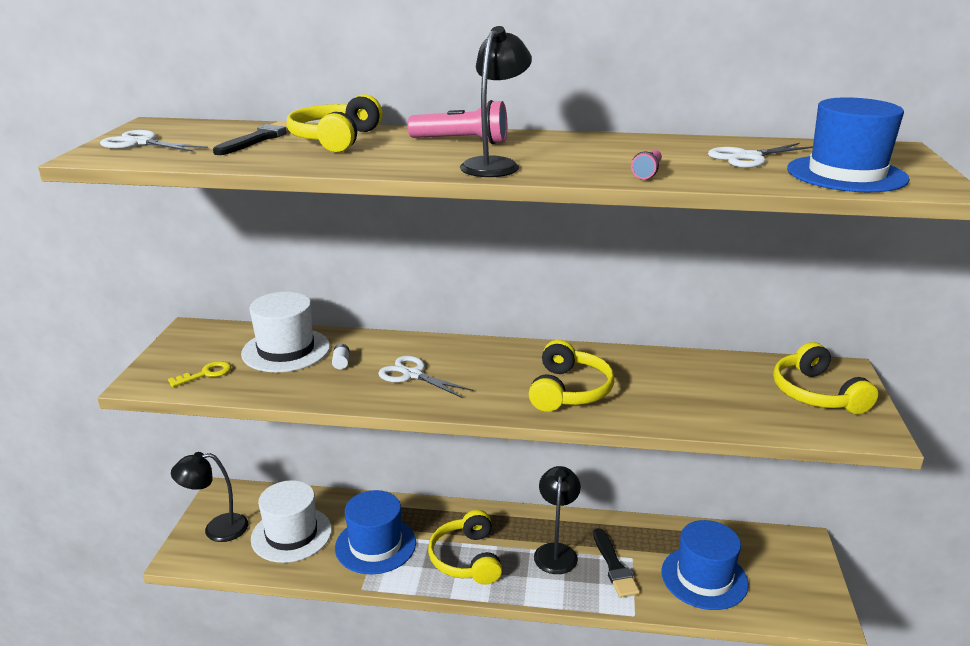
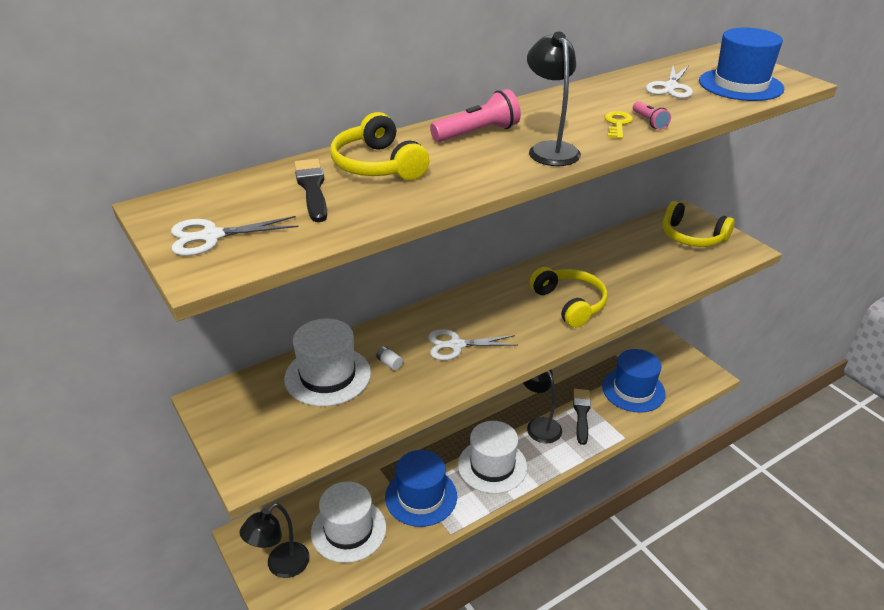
camera: 40 degrees left, 10 degrees up
(206, 374) = (295, 433): yellow key -> yellow key (617, 124)
(466, 558) = (492, 466): yellow headphones -> white hat
(614, 566) = (581, 414): black brush -> black brush turned 120 degrees counterclockwise

